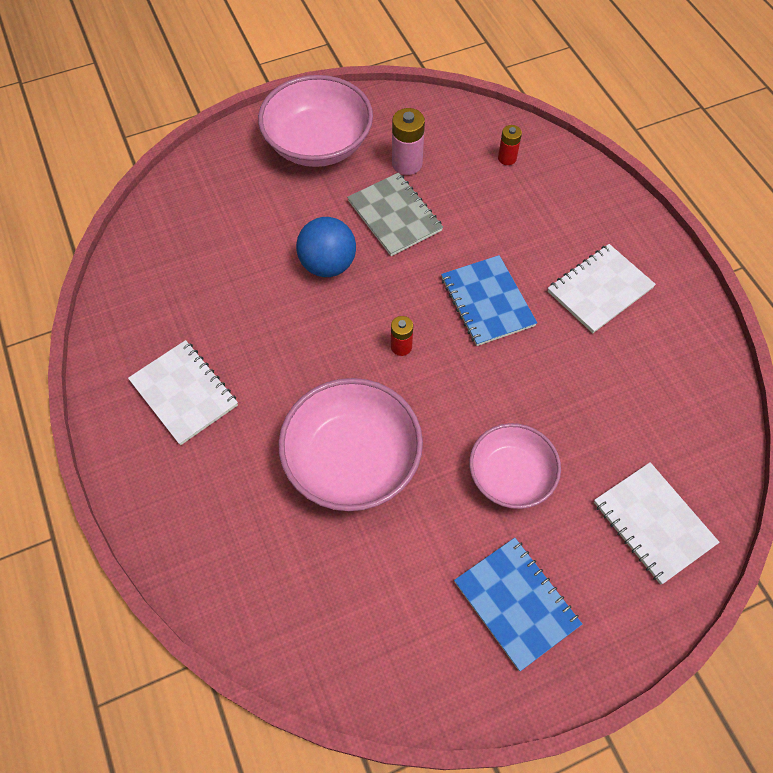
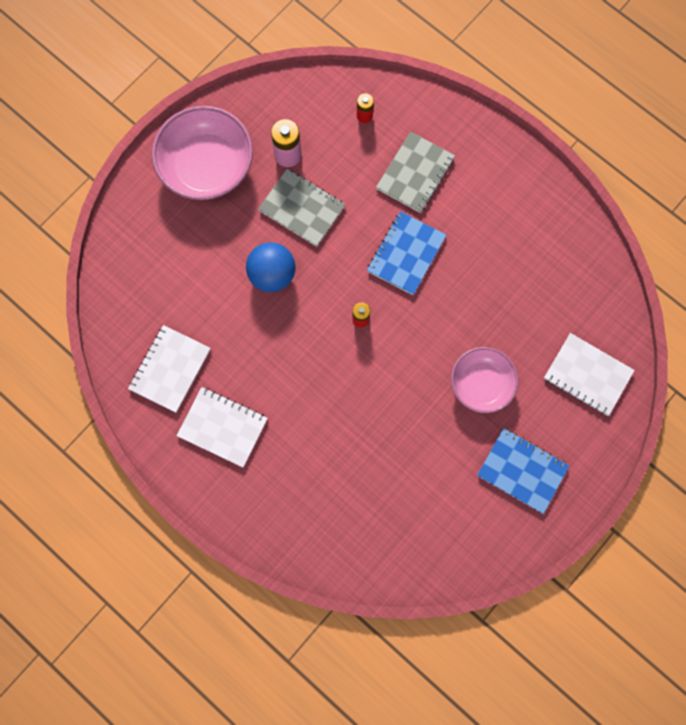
camera: 25 degrees left, 15 degrees up
(352, 460) = (369, 422): pink bowl -> none
(487, 302) = (406, 254): blue notebook -> blue notebook turned 75 degrees clockwise
(536, 229) = (415, 173): none -> grey notebook
(600, 290) = (483, 207): white notebook -> white notebook (170, 369)

